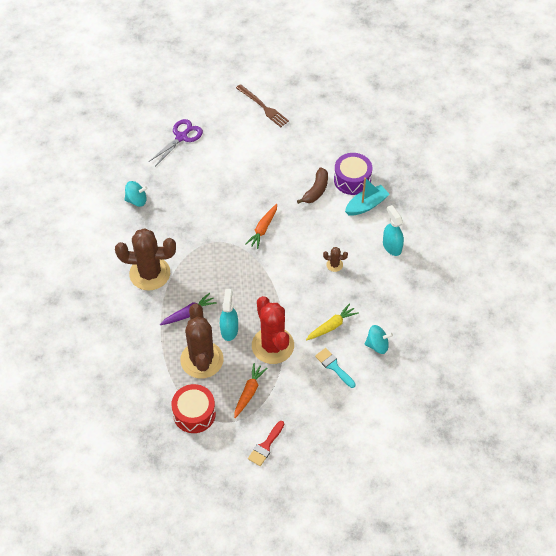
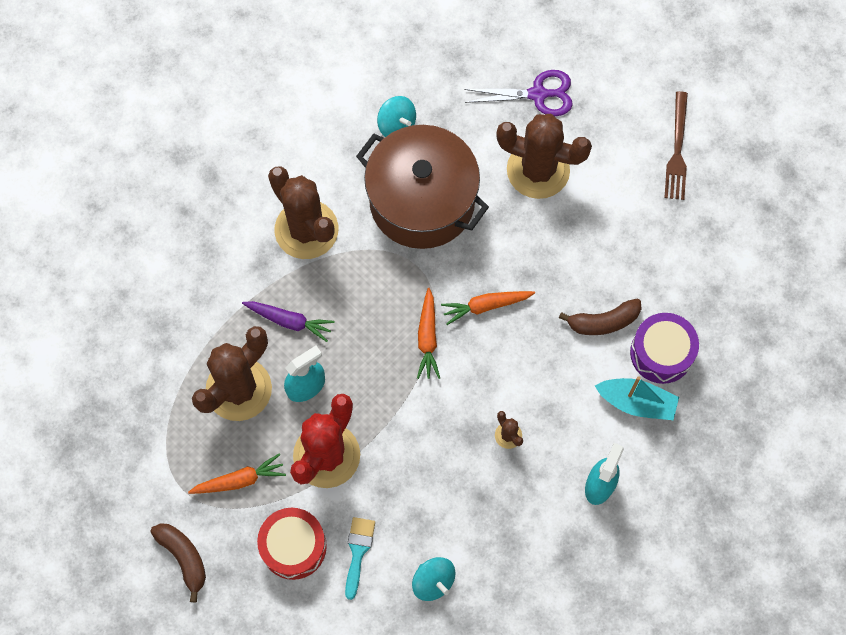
camera: 50 degrees right, 15 degrees up
(185, 217) = (422, 201): none -> brown pot
(194, 413) = (161, 440): red drum -> red drum (293, 546)
(218, 163) = (538, 170): none -> brown cactus
(255, 263) = (427, 338): none -> orange carrot
(265, 446) = (184, 558): red brush -> brown banana
(331, 326) = (414, 503): yellow carrot -> none

